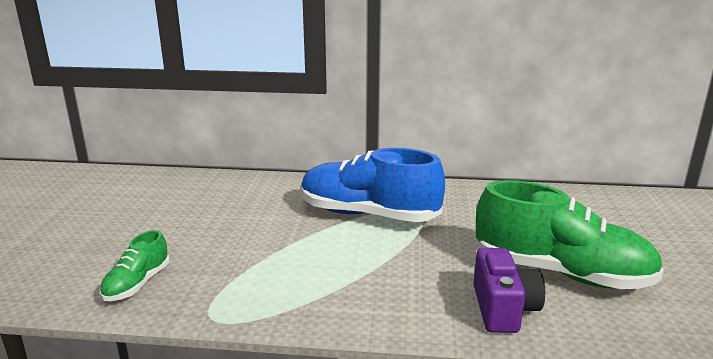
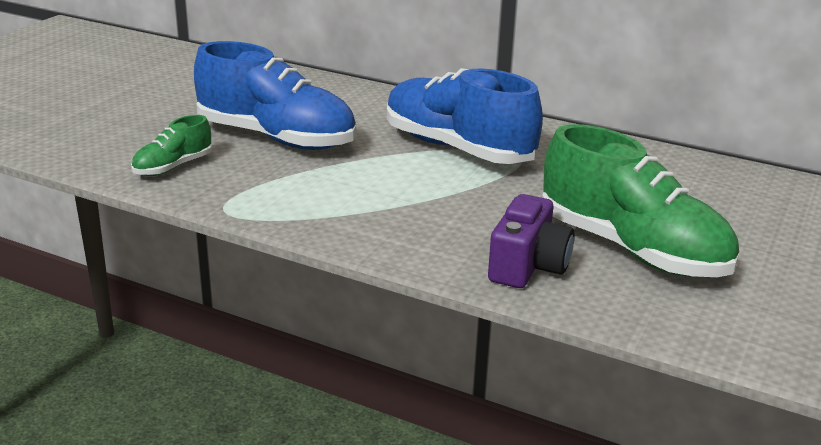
camera: 20 degrees right, 5 degrees up
(217, 235) = (276, 138): none -> blue shoe

